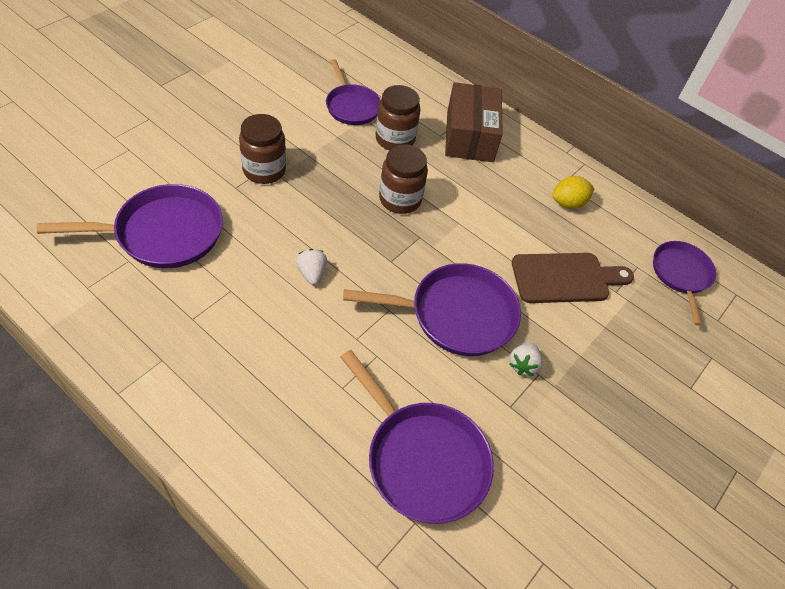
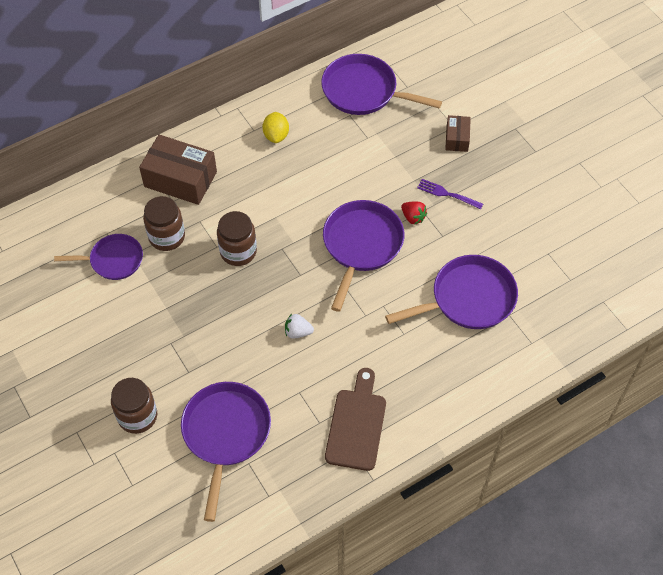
camera: 65 degrees left, 5 degrees up
(264, 170) = (174, 346): brown jar -> brown jar (137, 416)
(523, 365) = (413, 217): white strawberry -> red strawberry
(565, 278) = (347, 164): brown cutting board -> brown cutting board (356, 424)
(579, 400) = (447, 194): none -> purple fork
(674, 395) = (457, 138): none -> brown box
(681, 275) = (364, 91): purple pan -> purple pan, size x1.55

